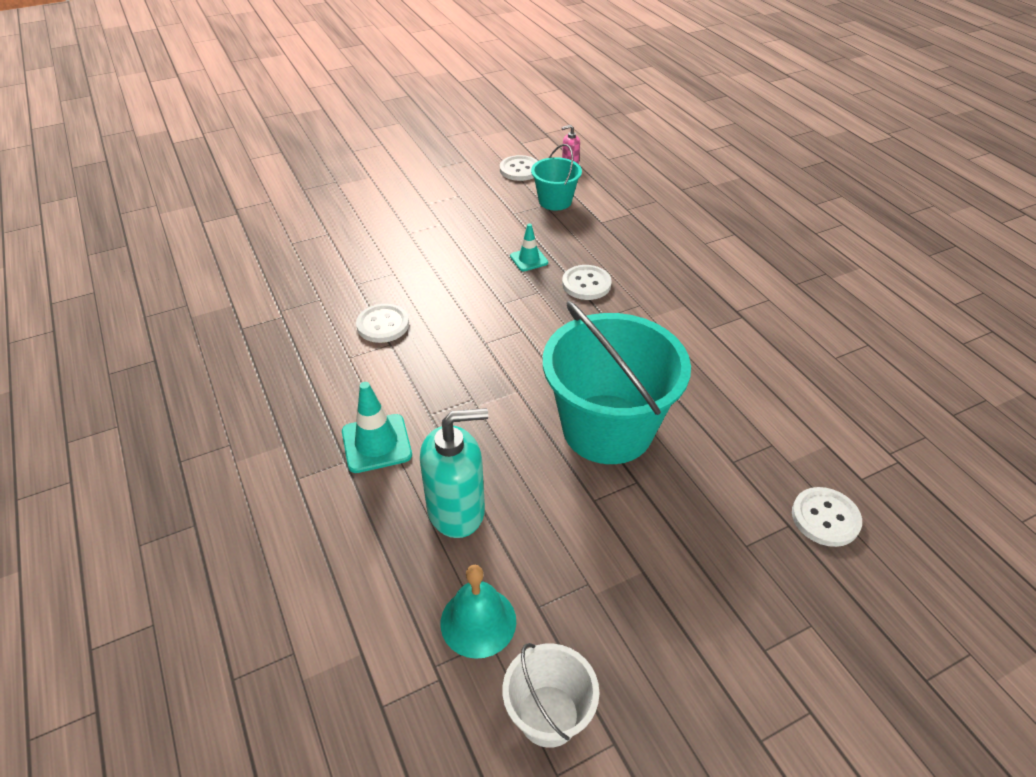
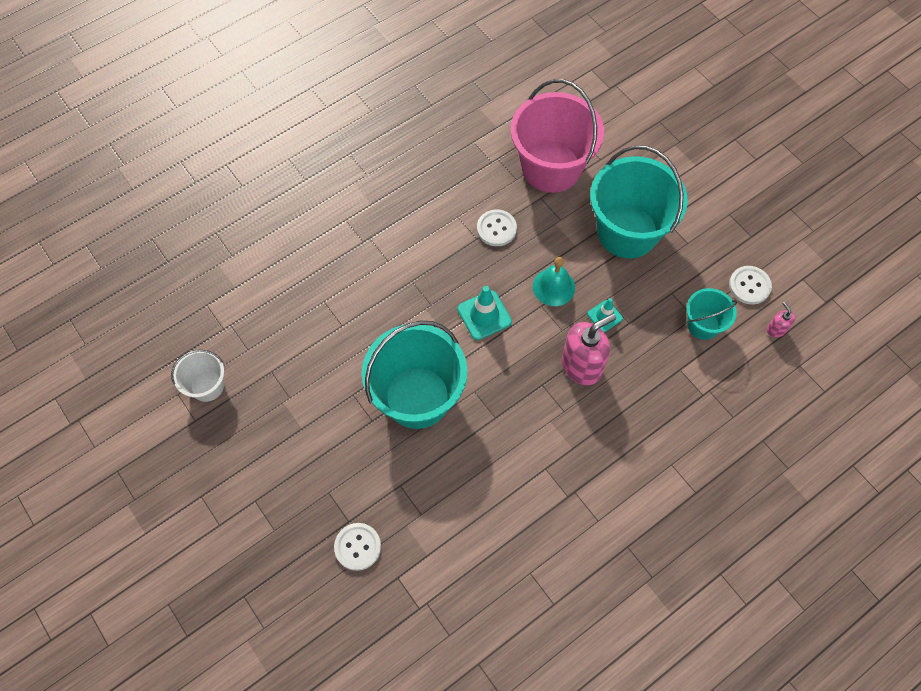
camera: 80 degrees right, 20 degrees up
(318, 270) = (551, 167): none -> pink bucket
(376, 443) = (380, 256): turquoise traffic cone -> turquoise traffic cone (484, 315)
(430, 229) = (627, 232): none -> turquoise bucket
(456, 510) = (333, 314): turquoise soap dispenser -> none
(478, 621) = (258, 341): turquoise bell -> turquoise bell (553, 287)
(586, 284) = (582, 366): white button -> pink soap dispenser

